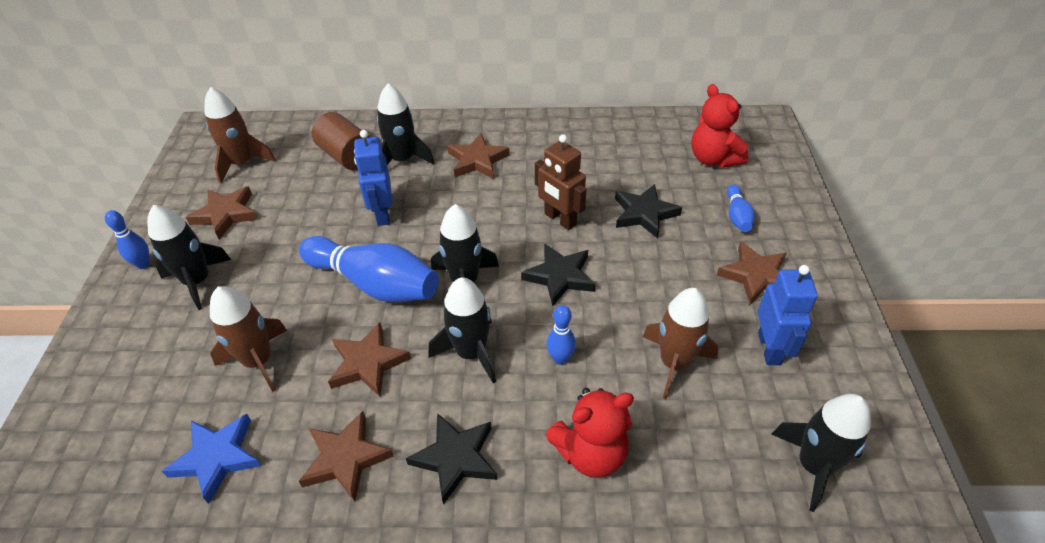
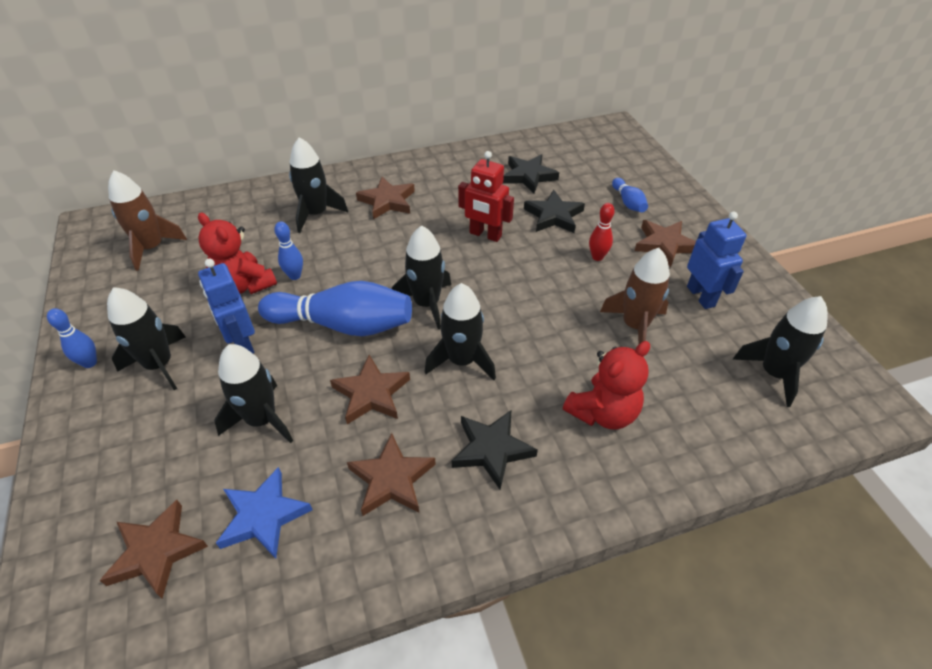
camera: 20 degrees left, 0 degrees up
(226, 214) = (158, 297): brown star -> brown star (156, 551)
(258, 361) = (262, 419): brown rocket -> black rocket
(347, 156) = (259, 221): brown cylinder -> none
(382, 214) = (320, 264): blue robot -> blue robot (242, 343)
(560, 219) = (485, 235): brown robot -> red robot
(560, 276) = (508, 281): black star -> black star (528, 176)
(560, 359) = (541, 346): blue bowling pin -> blue bowling pin (295, 276)
(670, 272) = (597, 257): none -> red bowling pin
(713, 159) = (588, 162): red teddy bear -> red teddy bear (244, 285)

